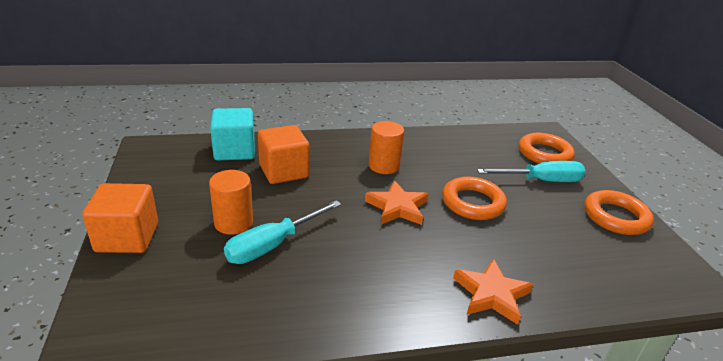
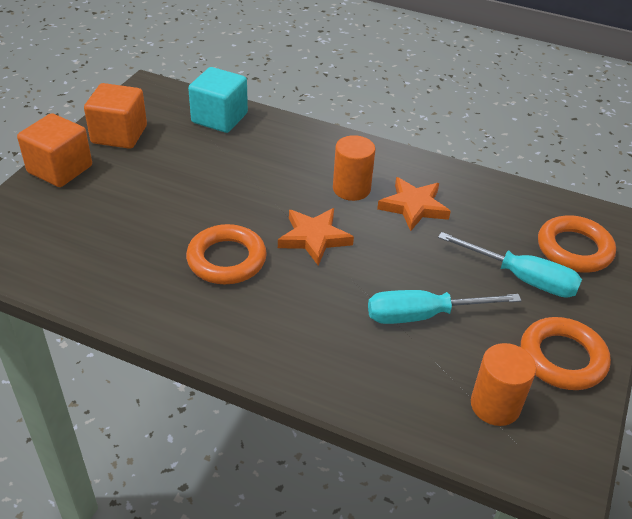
camera: 35 degrees right, 10 degrees up
(233, 223) = (150, 190): orange cylinder -> orange cylinder (495, 405)
(273, 245) = (162, 225): turquoise screwdriver -> turquoise screwdriver (423, 315)
(283, 171) = (243, 157): orange cube -> orange cube (119, 134)
(472, 203) = (402, 267): orange ring -> orange ring (226, 259)
(491, 294) = (306, 360): orange star -> orange star (414, 207)

